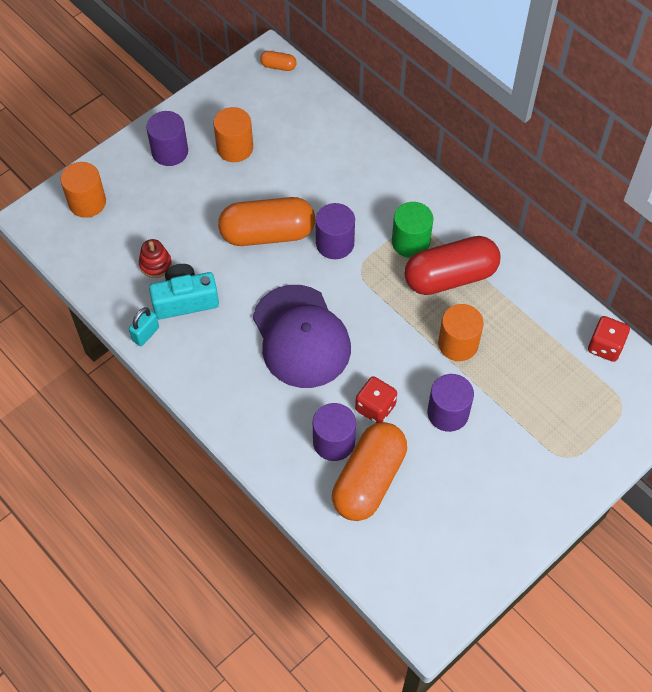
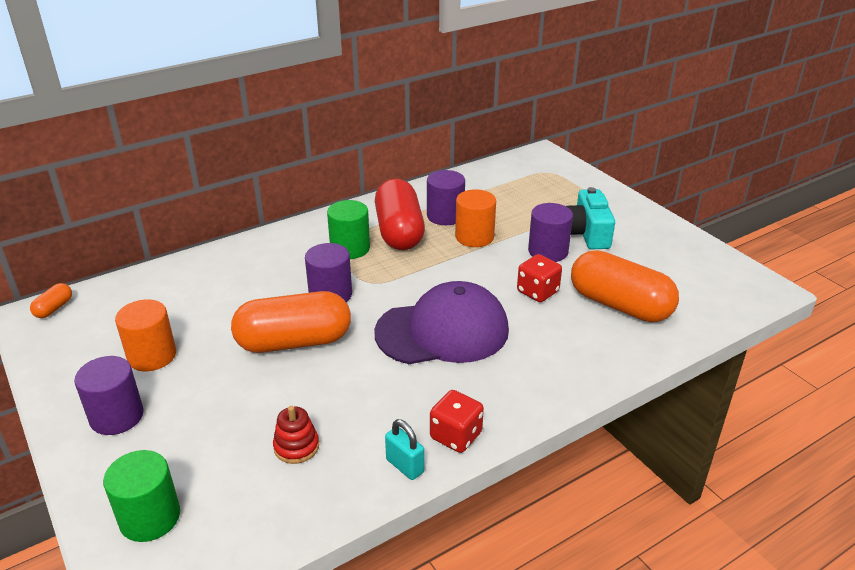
camera: 80 degrees left, 25 degrees down
(87, 202) = (150, 517): orange cylinder -> green cylinder
(185, 300) = (363, 422): turquoise camera -> turquoise camera (587, 233)
(267, 233) = (294, 342): orange capsule -> orange capsule turned 75 degrees clockwise
(334, 442) = (576, 322): purple cylinder -> purple cylinder (445, 216)
(605, 346) = (492, 171): red dice -> red dice (456, 436)

